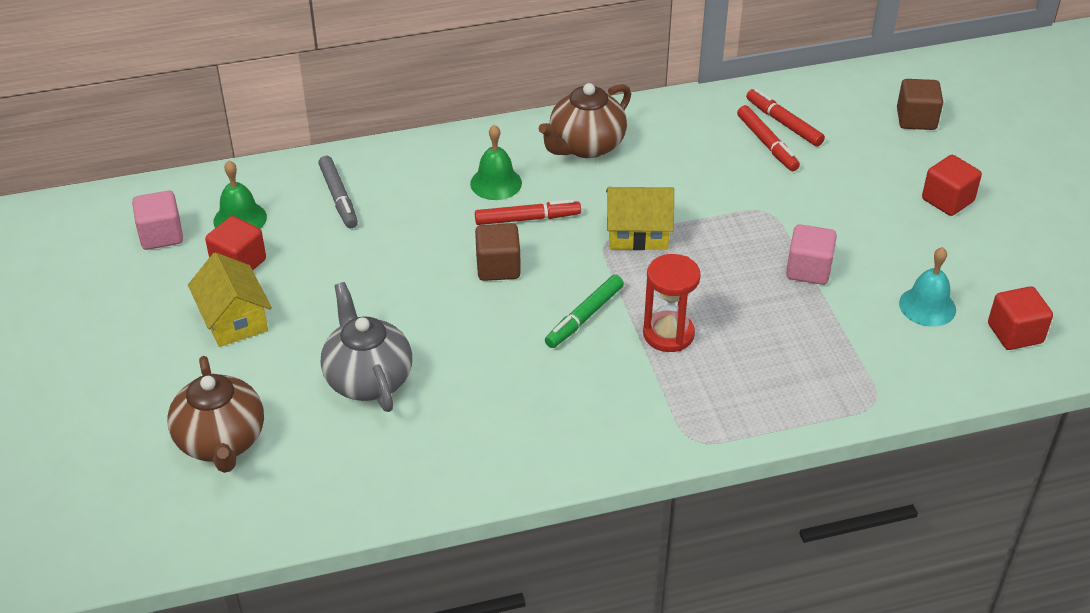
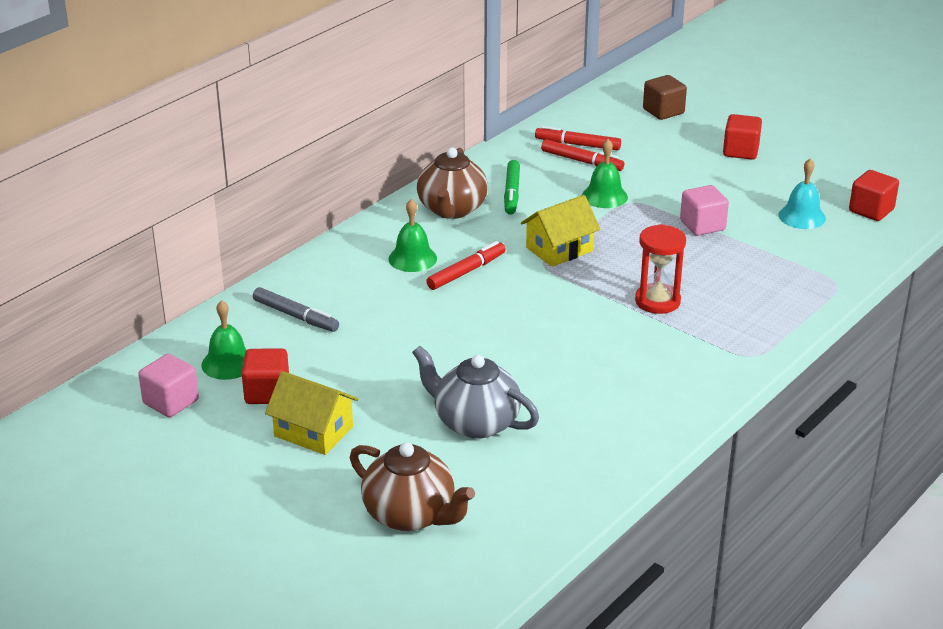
camera: 35 degrees left, 10 degrees down
(498, 267) = (483, 311): brown cube -> none
(584, 317) = (586, 315): green marker -> green marker (511, 193)
(746, 193) = (604, 196): none -> green bell

